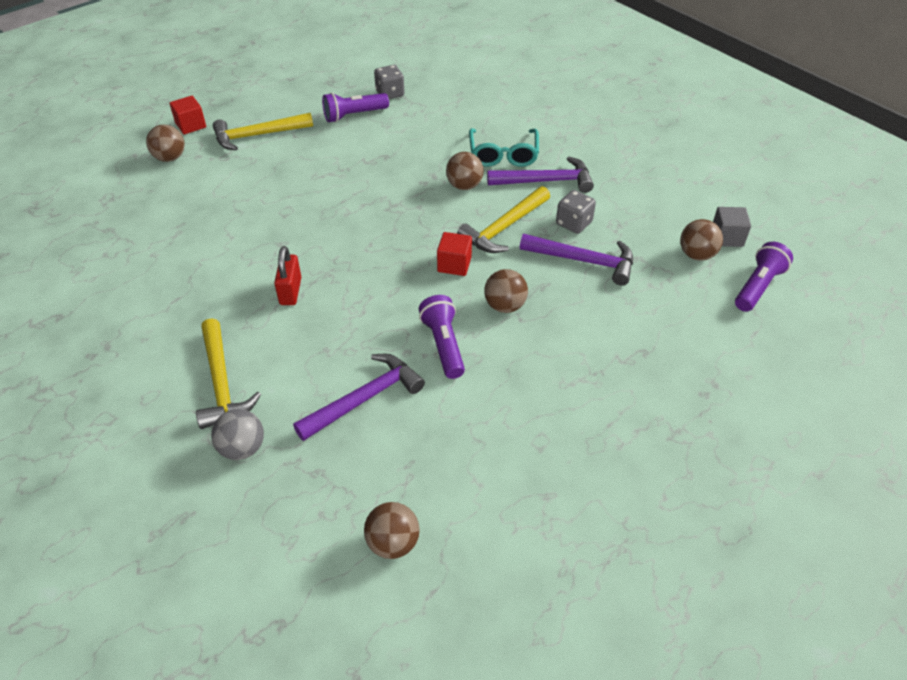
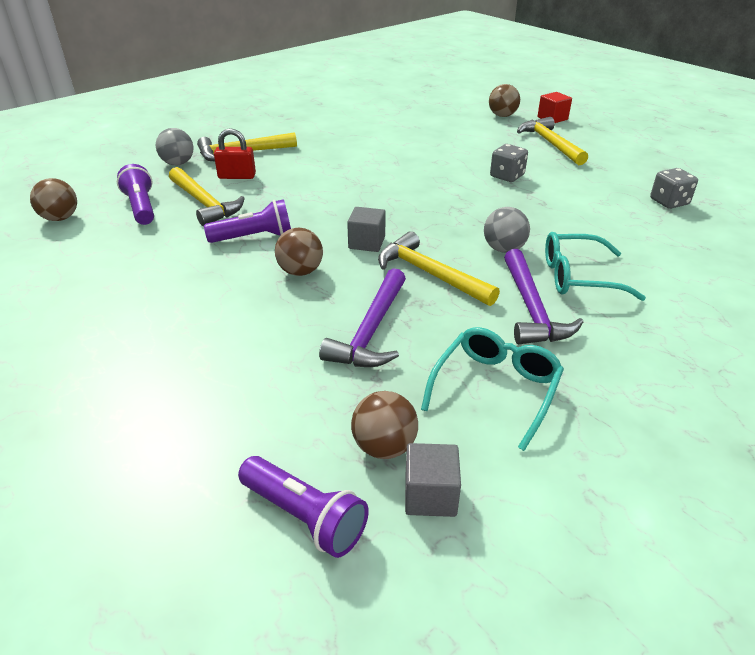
camera: 90 degrees right, 10 degrees down
(290, 291) = (335, 169): red padlock -> red padlock (237, 176)
(354, 115) = (610, 184): purple flashlight -> purple flashlight (141, 207)
(364, 398) = (204, 203): purple hammer -> yellow hammer
(454, 264) = (367, 243): red cube -> grey cube
(464, 186) = (503, 249): brown ball -> grey ball
(574, 223) = (446, 327): grey dice -> grey dice (507, 176)
(634, 205) = (496, 388): none -> turquoise glasses

